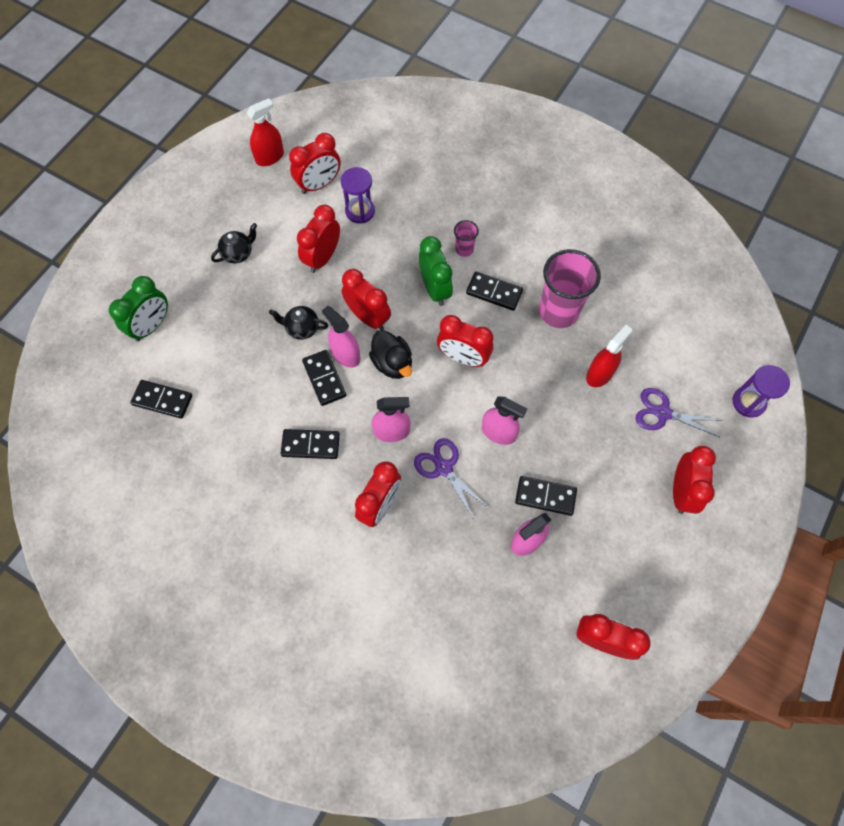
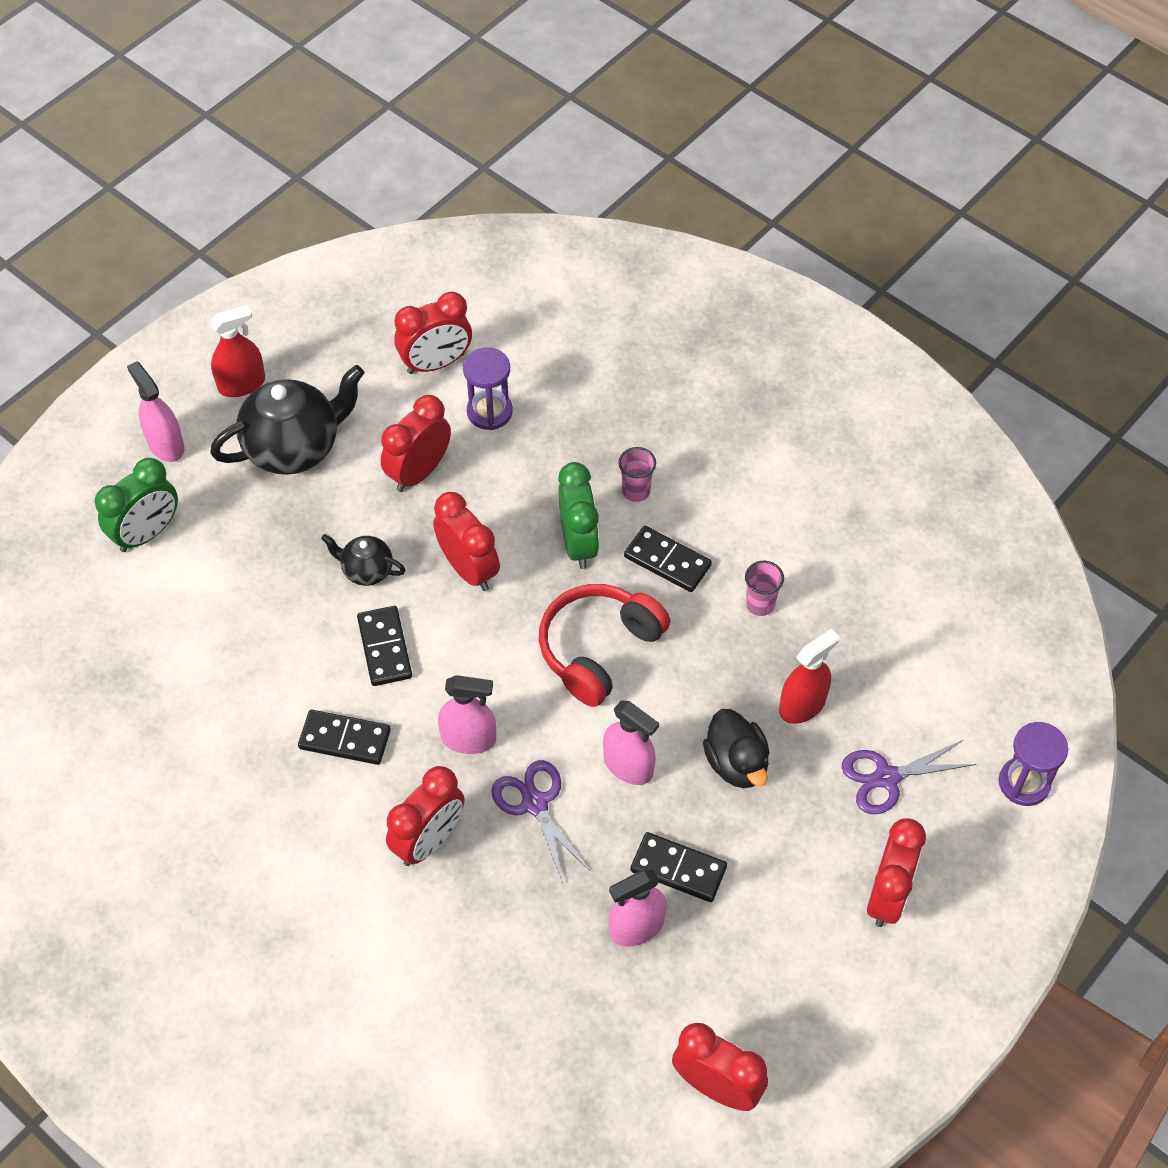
camera: 10 degrees right, 10 degrees down
(162, 400) = (142, 641): black domino -> none
(238, 253) = (294, 447): black teapot -> black teapot, size x1.98
(270, 157) = (370, 312): red spray bottle -> red spray bottle (242, 384)
(345, 355) = (423, 618): pink spray bottle -> pink spray bottle (166, 445)
(392, 363) = (491, 641): black duck -> black duck (736, 763)
(463, 357) = (599, 649): red clock -> red headphones
(558, 311) = (760, 604): pink cup -> pink cup, size x0.47
(663, 413) = (886, 777): purple scissors -> purple scissors turned 45 degrees counterclockwise

